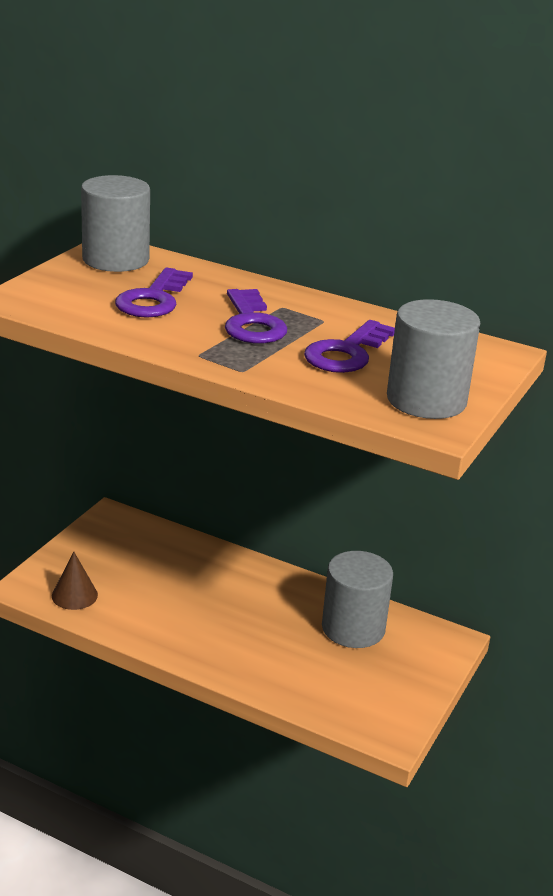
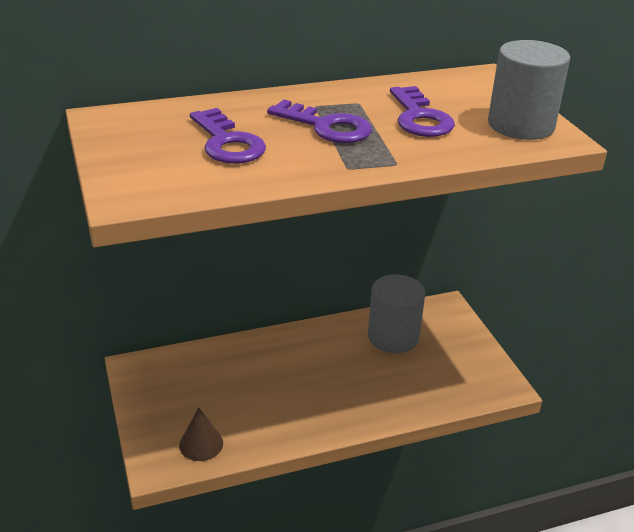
camera: 45 degrees left, 5 degrees up
(115, 259) = (129, 125): grey cylinder -> none

